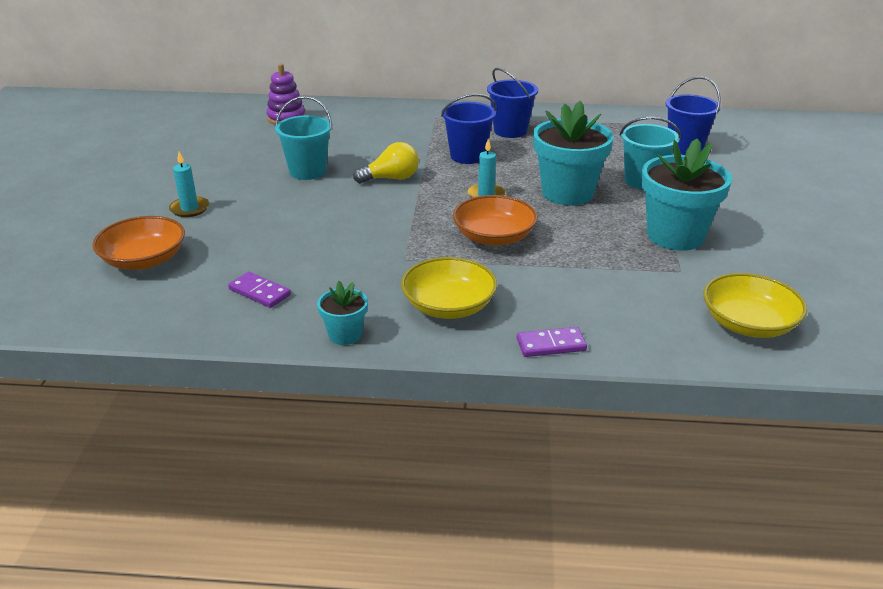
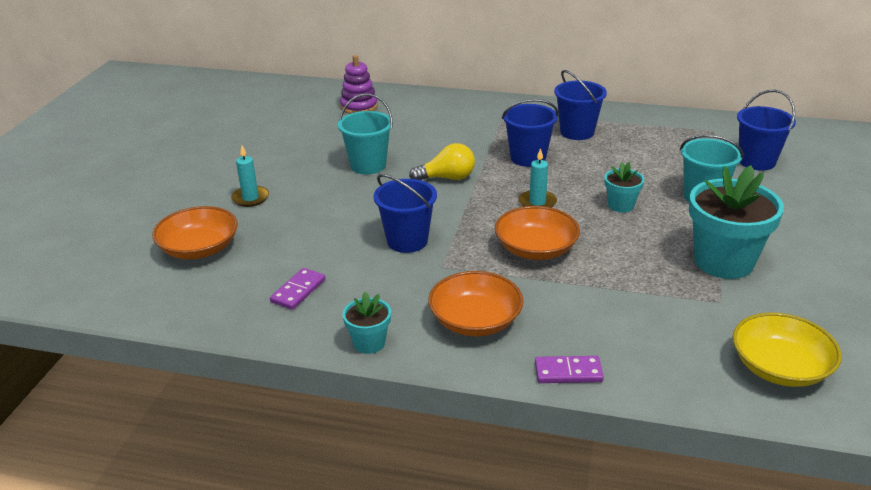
camera: 10 degrees right, 0 degrees up
(260, 292) = (298, 291): purple domino -> purple domino turned 75 degrees clockwise
(363, 238) = (407, 241): none -> blue bucket
(449, 306) = (475, 321): yellow bowl -> orange bowl
(567, 193) = (621, 205): turquoise flower pot -> turquoise flower pot, size x0.49

